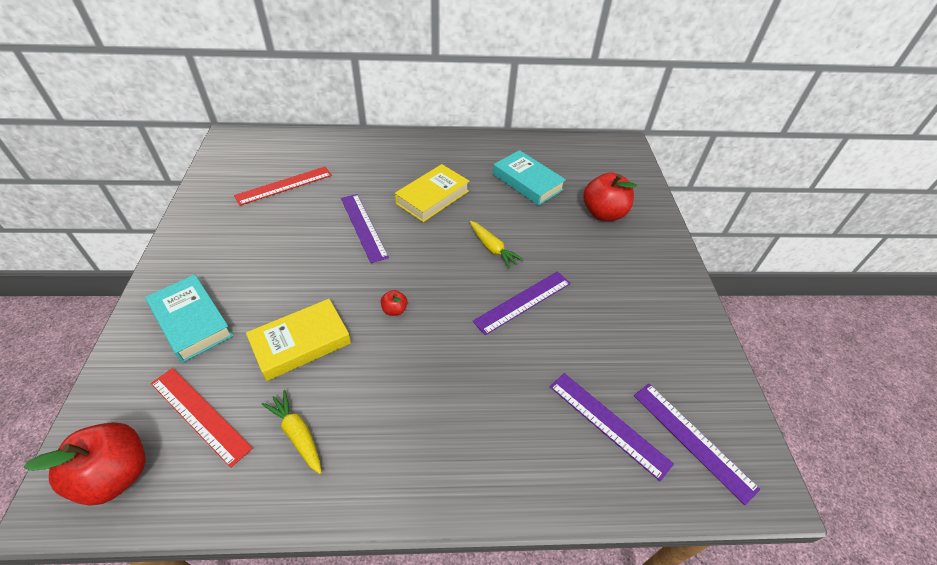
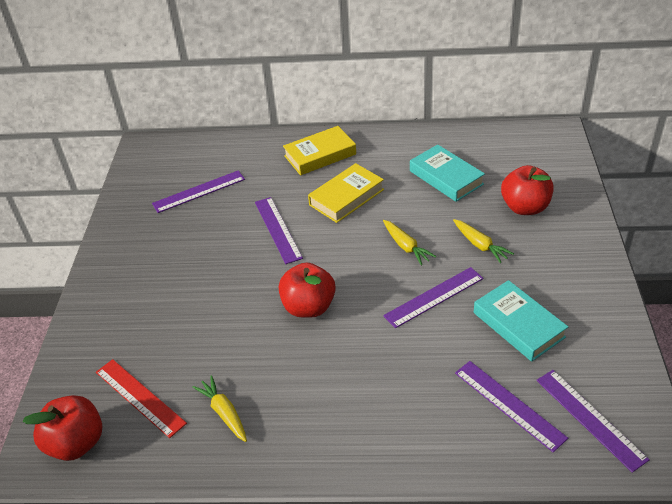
camera: 10 degrees right, 5 degrees down
(192, 321) = (125, 320): turquoise book -> turquoise book (518, 325)
(284, 185) = (199, 191): red ruler -> purple ruler
(301, 343) = (223, 337): yellow book -> yellow book (320, 155)
(394, 310) = (309, 307): red apple -> red apple, size x2.21
(564, 249) = (480, 245): none -> yellow carrot

